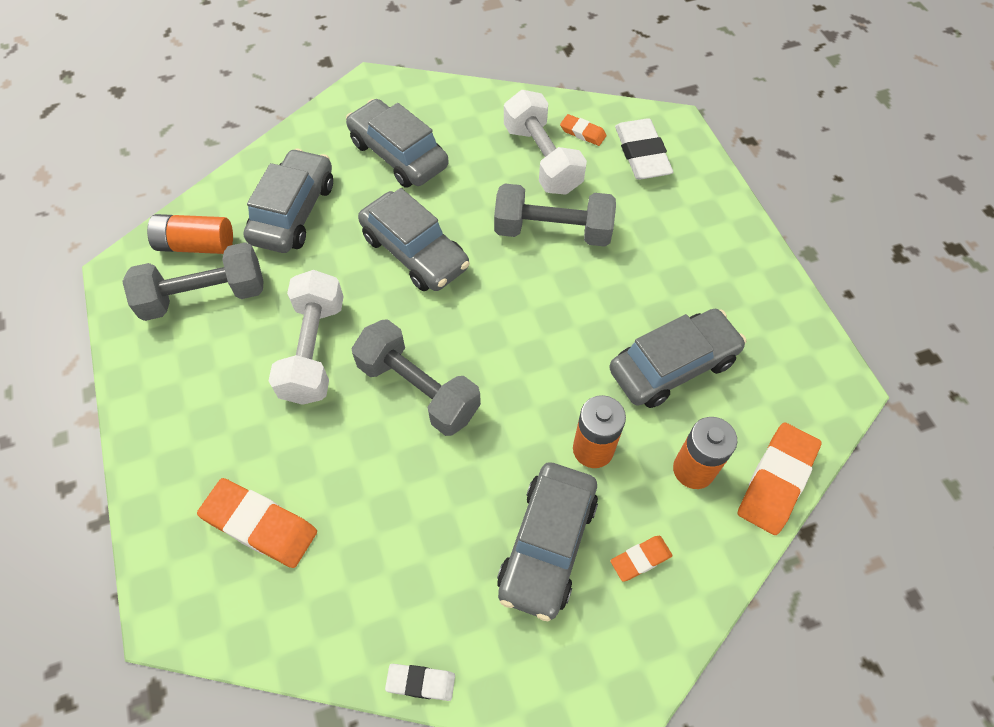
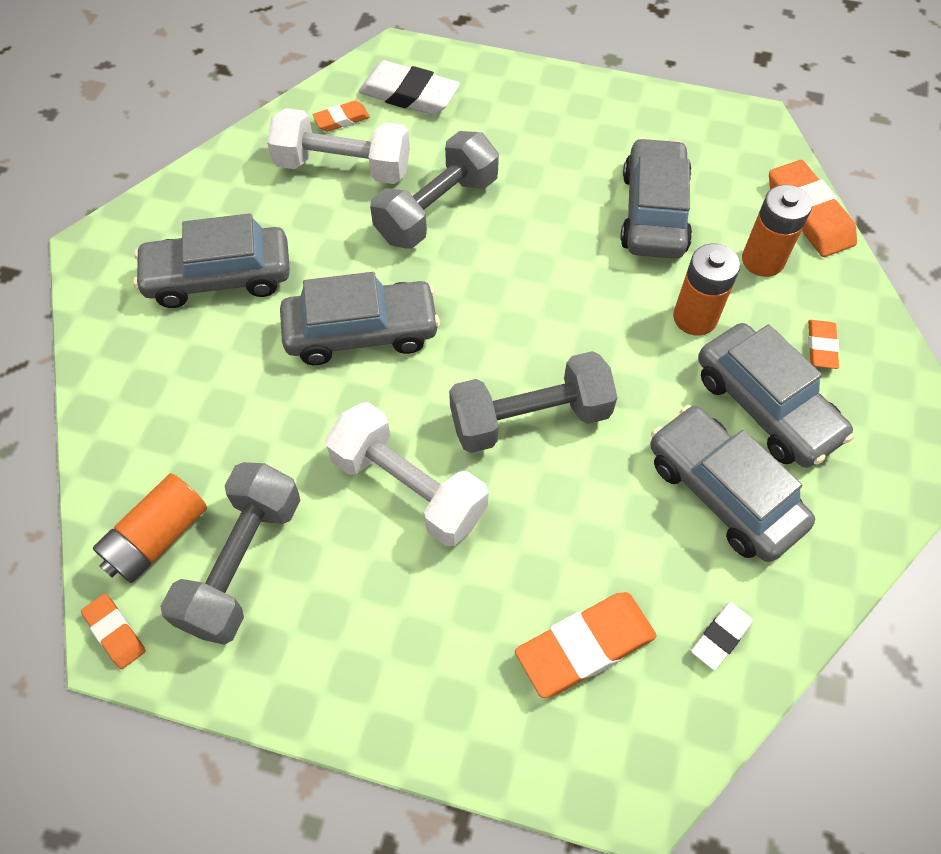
camera: 55 degrees left, 0 degrees up
(125, 265) = (115, 632): none -> orange eraser
(293, 212) = (204, 414): grey car -> grey car (722, 492)
(421, 682) = (839, 582): white eraser -> white eraser (720, 637)

